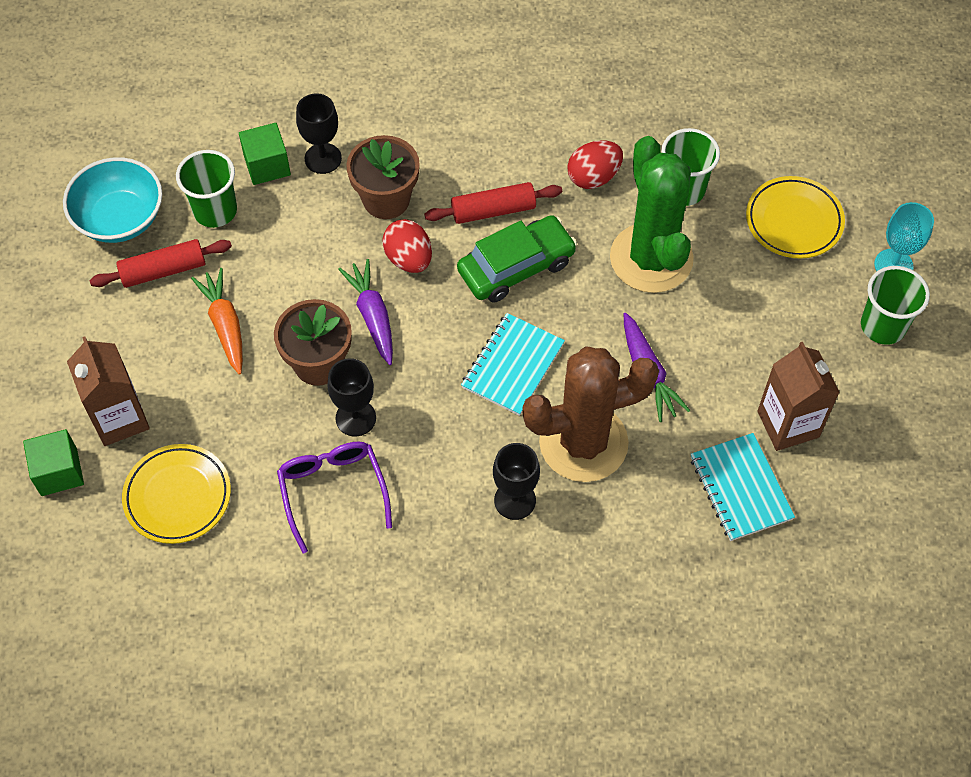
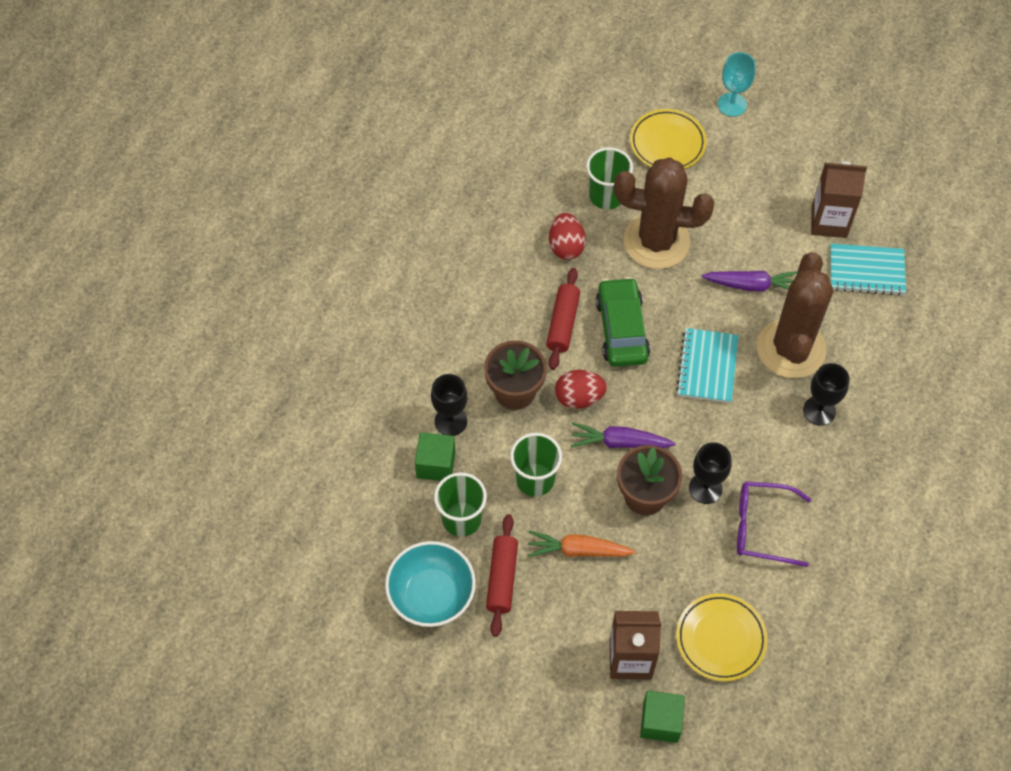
camera: 65 degrees left, 0 degrees up
(512, 366) = (707, 367): turquoise notebook -> turquoise notebook turned 45 degrees clockwise
(651, 258) = (656, 242): green cactus -> brown cactus
(883, 326) = (777, 133): green cup -> green cup (535, 479)

